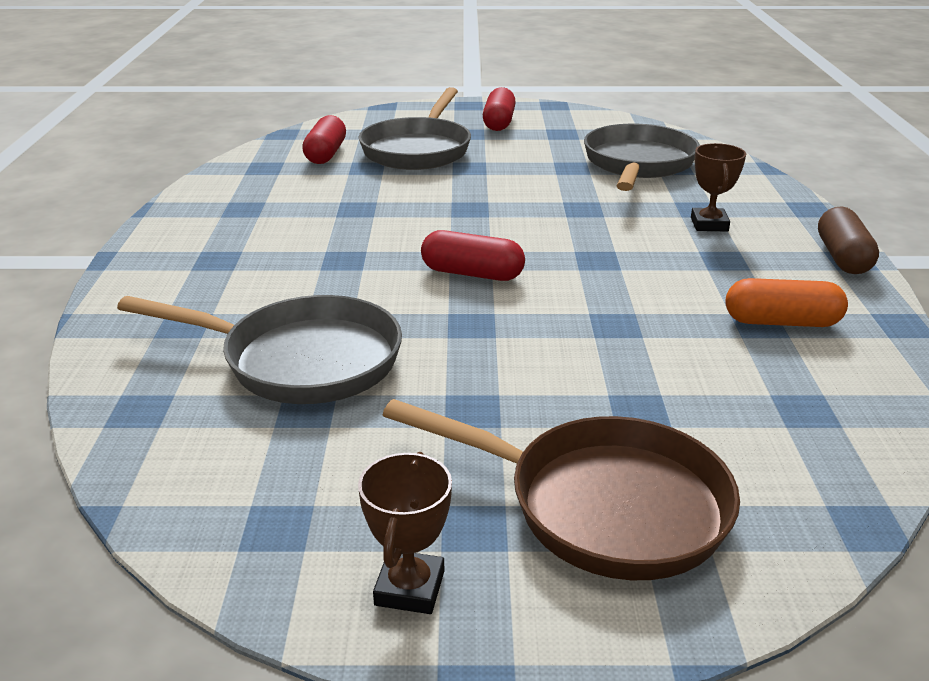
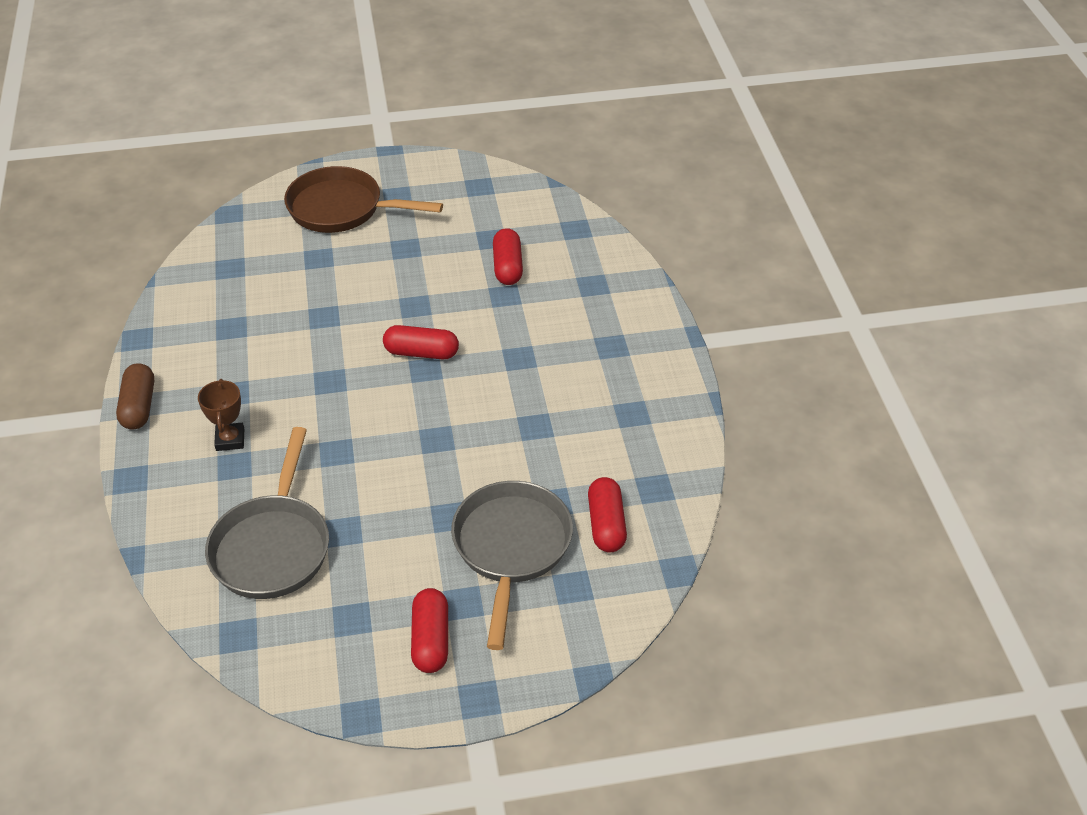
camera: 170 degrees right, 15 degrees up
(301, 360) = (507, 267): grey pan -> red capsule
(410, 588) = (418, 172): brown trophy -> none
(781, 322) = (216, 330): orange capsule -> none

